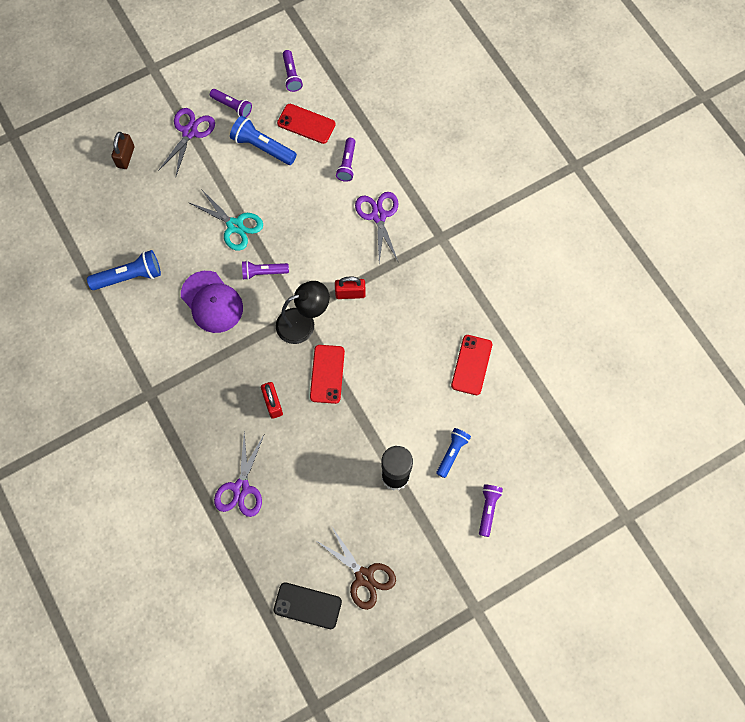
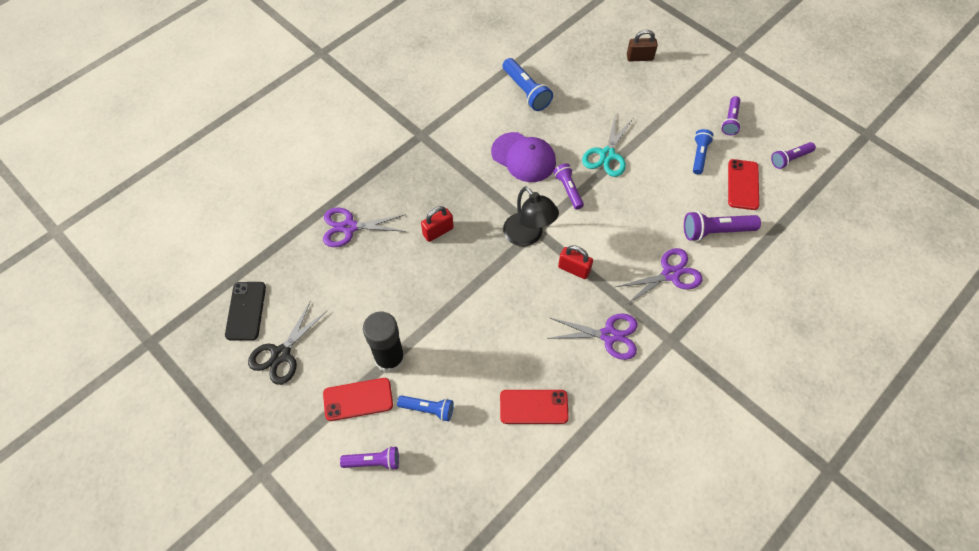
camera: 75 degrees right, 10 degrees down
(190, 132) = (687, 96): purple scissors -> purple scissors (608, 335)
(212, 302) = (523, 157): purple cap -> purple cap turned 90 degrees counterclockwise
(262, 147) = (699, 155): blue flashlight -> blue flashlight, size x0.67
(327, 374) = (481, 270): red phone -> red phone (358, 399)
(347, 164) = (716, 231): purple flashlight -> purple flashlight, size x1.50
(350, 293) = (574, 269): red padlock -> red padlock turned 45 degrees counterclockwise
(364, 576) = (281, 354): brown scissors -> black scissors

